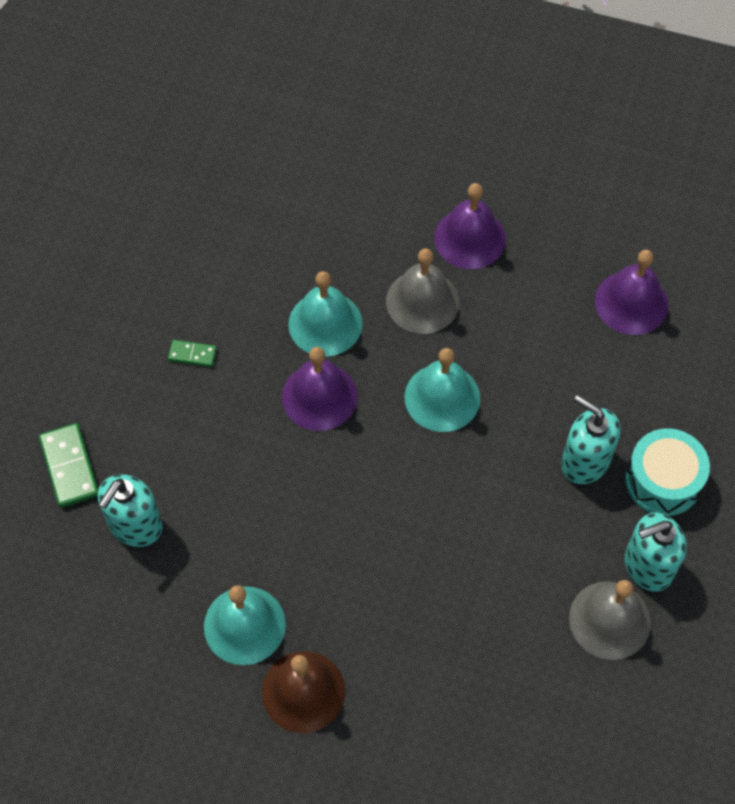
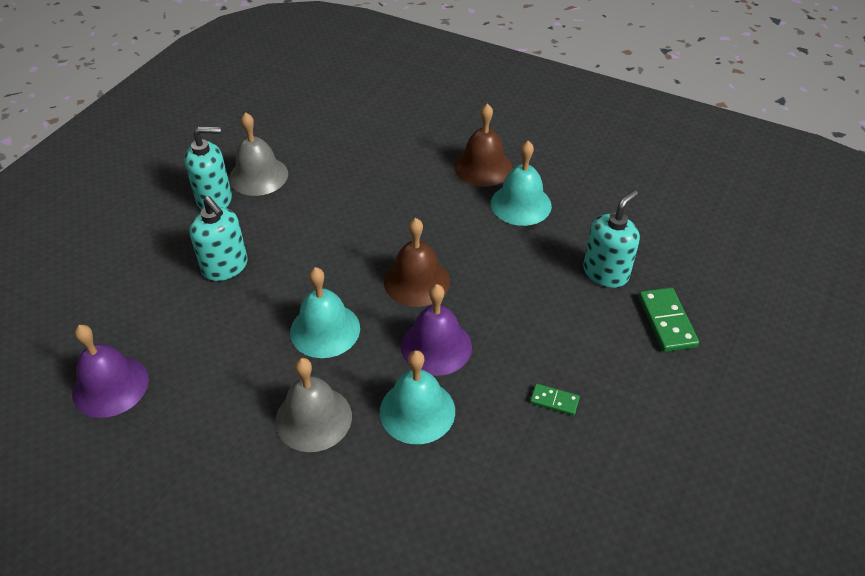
camera: 170 degrees left, 15 degrees down
(357, 477) = (417, 281): none -> brown bell
(470, 238) = (238, 479): purple bell -> none
(663, 480) = (171, 247): turquoise drum -> none

